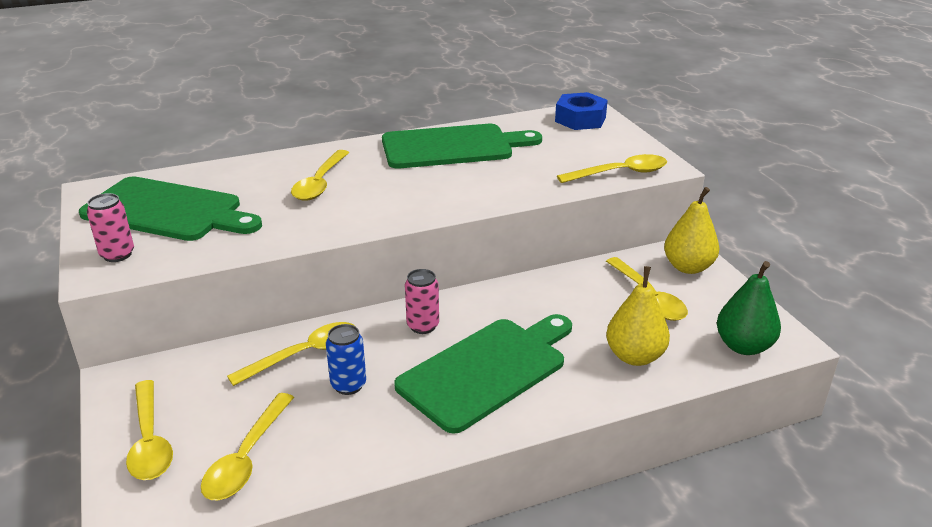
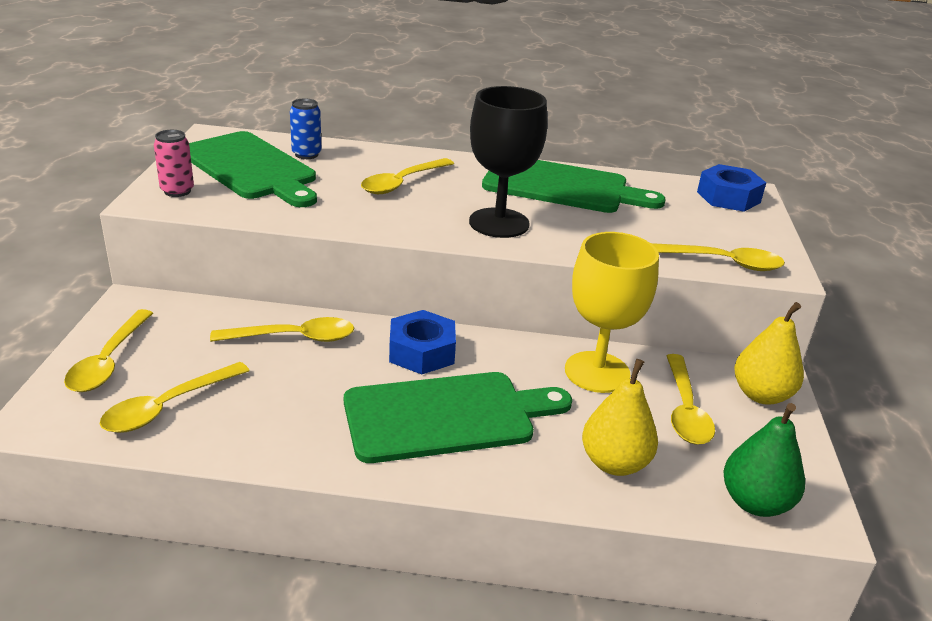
camera: 25 degrees right, 0 degrees up
(348, 385) = (307, 379): blue can -> blue can (306, 154)
(423, 326) = (422, 352): pink can -> blue nut
(433, 193) = (499, 223): none -> black goblet
(567, 292) = (597, 372): none -> yellow goblet

